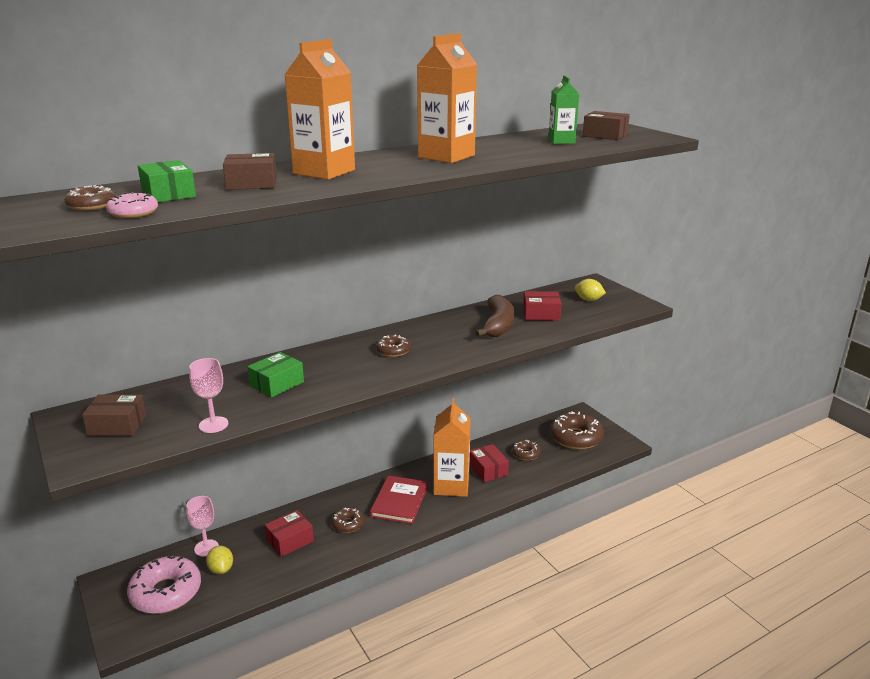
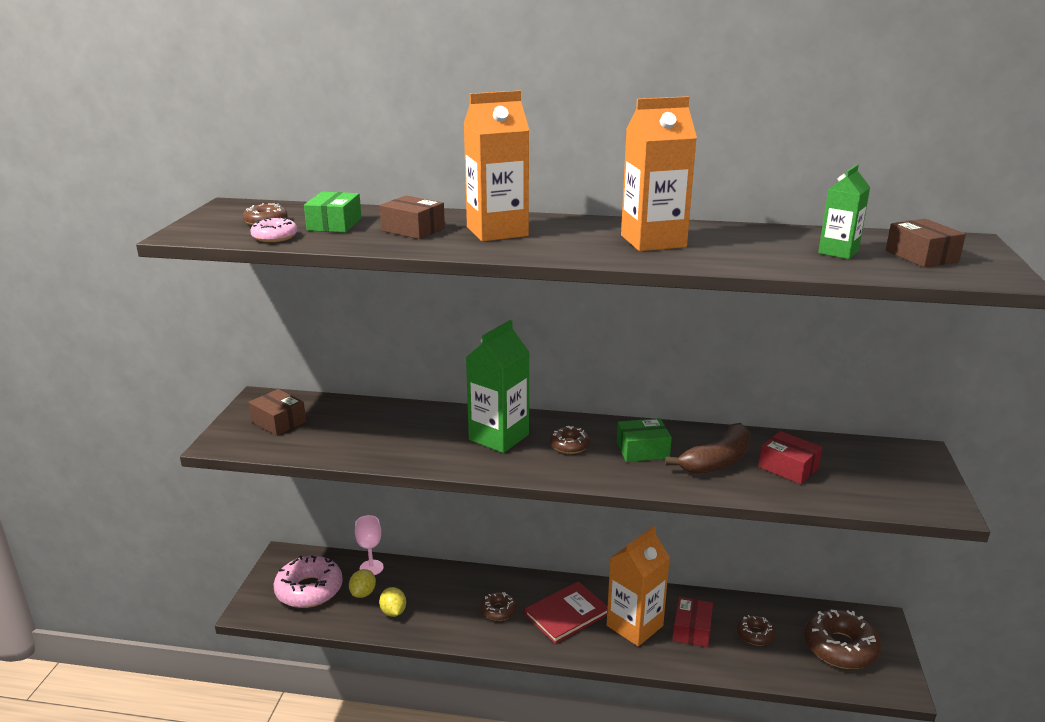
camera: 40 degrees right, 0 degrees up
(213, 425) = (337, 452): pink goblet -> none
(277, 384) = (429, 436): green box -> green box (642, 450)
(290, 540) = (437, 598): red box -> none
(334, 364) = (499, 437): none -> green carton
(588, 300) = (878, 473): yellow lemon -> yellow lemon (393, 612)

